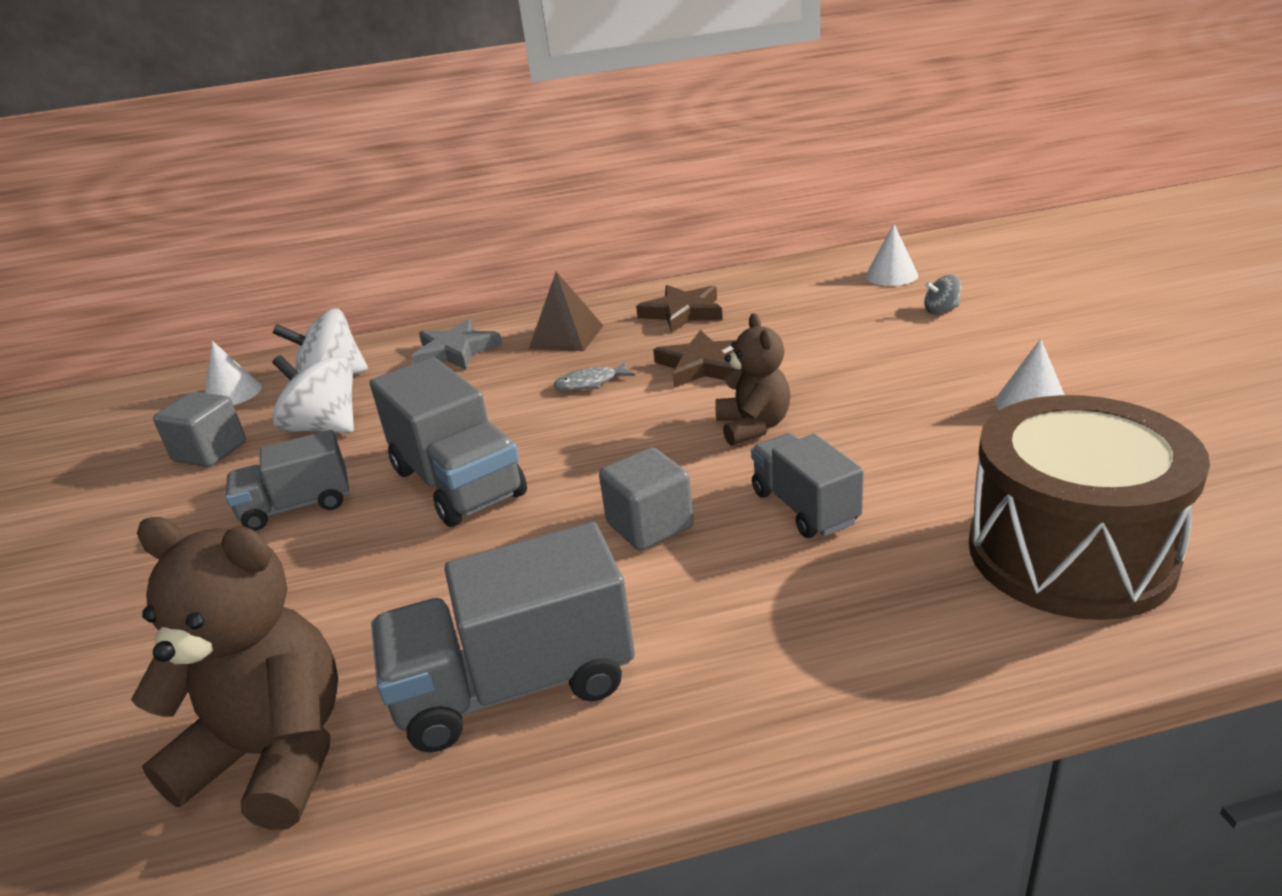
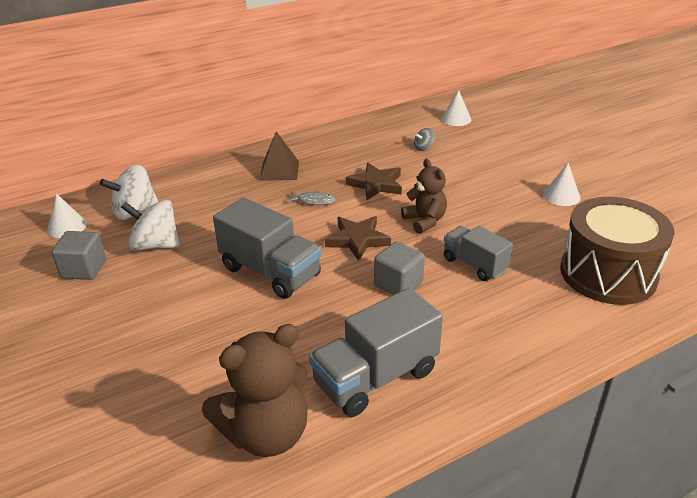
camera: 20 degrees left, 5 degrees up
(274, 754) = (266, 434): brown teddy bear -> brown teddy bear turned 150 degrees clockwise
(297, 506) = (175, 298): grey truck -> none
(456, 351) = (210, 185): grey star -> none
(590, 383) = (314, 201): grey fish -> grey fish turned 135 degrees counterclockwise
(682, 313) = (344, 150): brown star -> brown star (357, 240)
(941, 310) = (493, 141): grey spinning top -> grey spinning top (423, 148)

